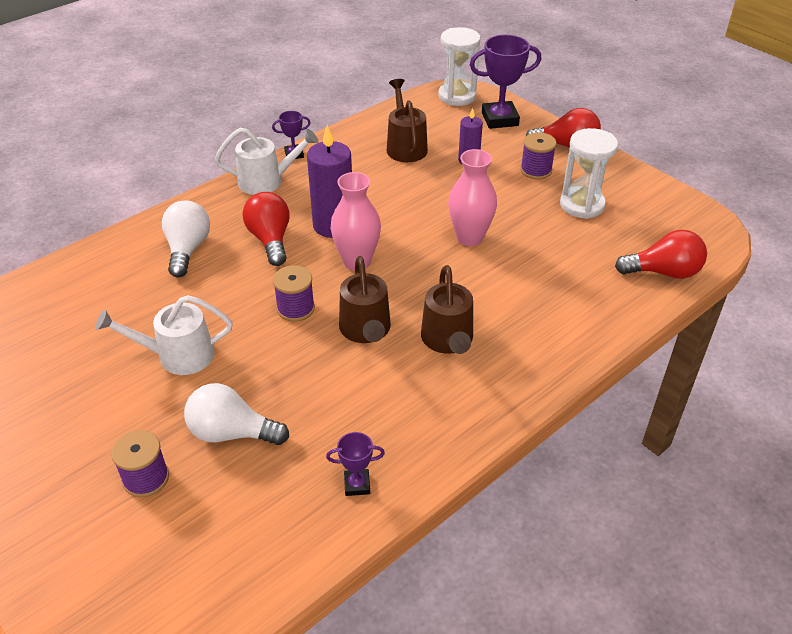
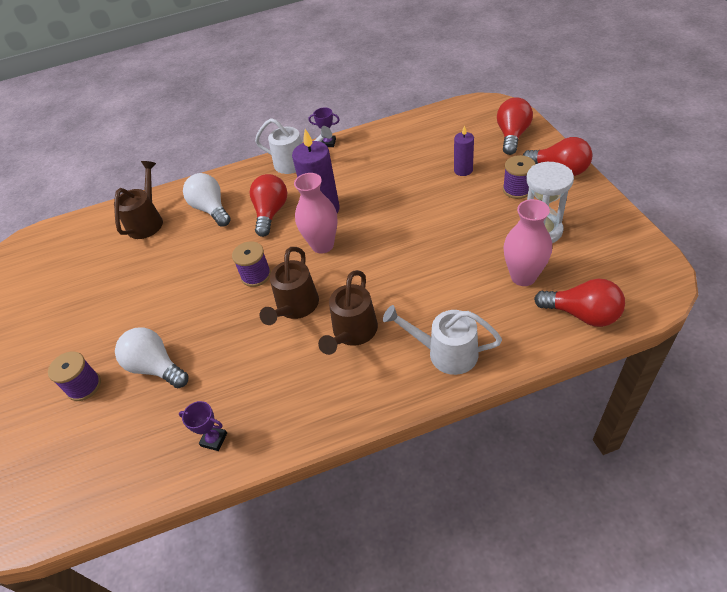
camera: 30 degrees right, 5 degrees up
(177, 356) = (157, 294): white watering can -> white watering can (445, 353)
(187, 249) = (211, 209): white light bulb -> white light bulb turned 60 degrees counterclockwise
(405, 146) = (417, 149): brown watering can -> brown watering can (147, 221)
(457, 96) = (486, 109): white hourglass -> none
(469, 237) = (423, 242): pink vase -> pink vase (523, 276)
(500, 119) = (512, 136): purple trophy -> red light bulb

